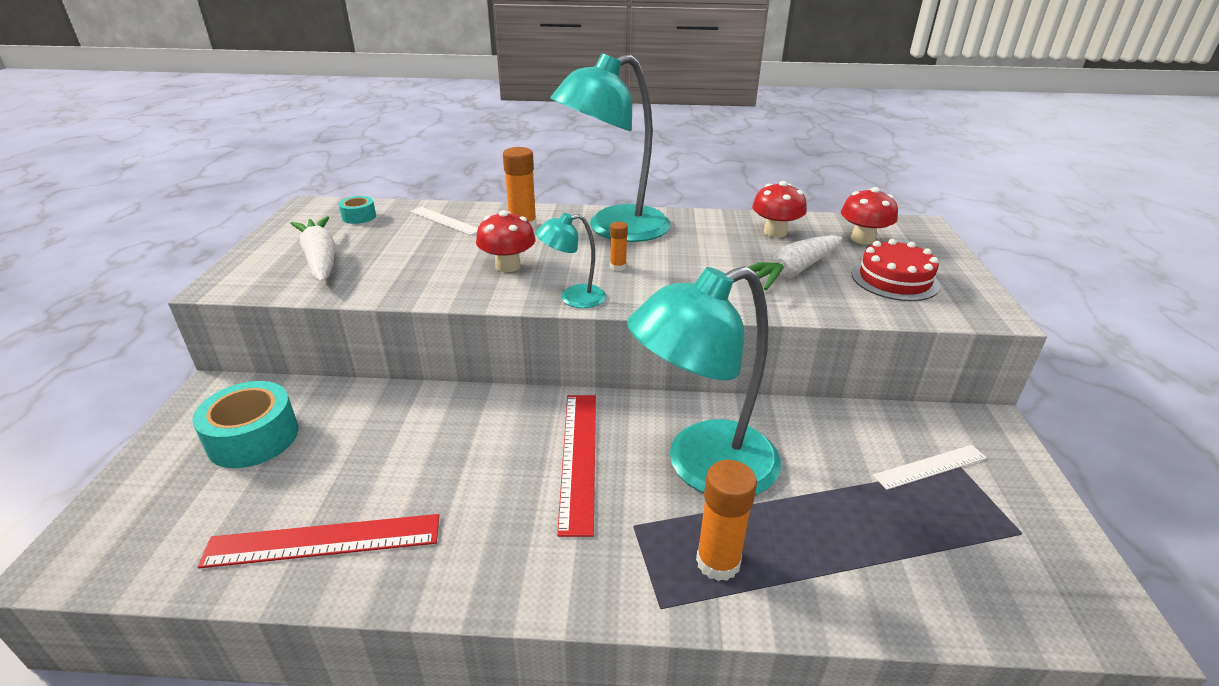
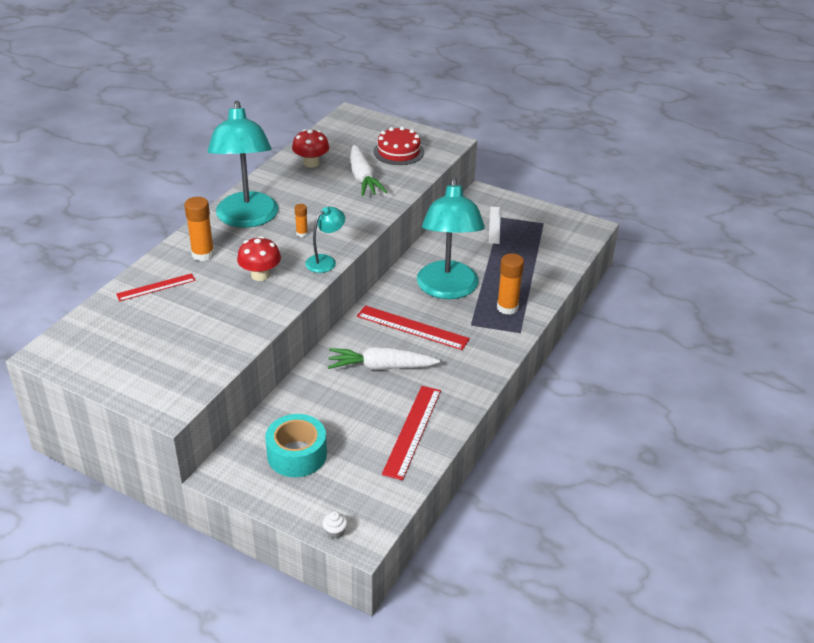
camera: 65 degrees left, 5 degrees up
(82, 528) = (335, 532): none -> white cupcake
(320, 259) = (168, 356): white carrot -> white carrot (381, 367)
(359, 217) = (102, 328): turquoise tape -> none
(444, 221) = (156, 287): white ruler -> red ruler
(573, 298) = (325, 261): turquoise lamp -> turquoise lamp turned 150 degrees counterclockwise
(862, 239) = (348, 139): red mushroom -> none

